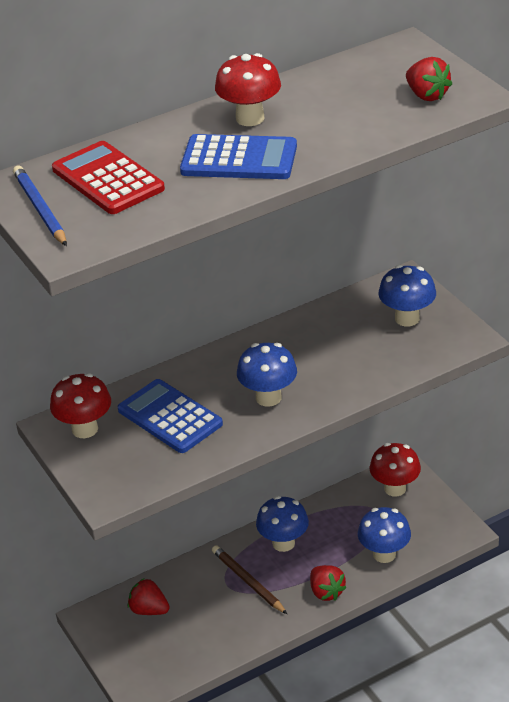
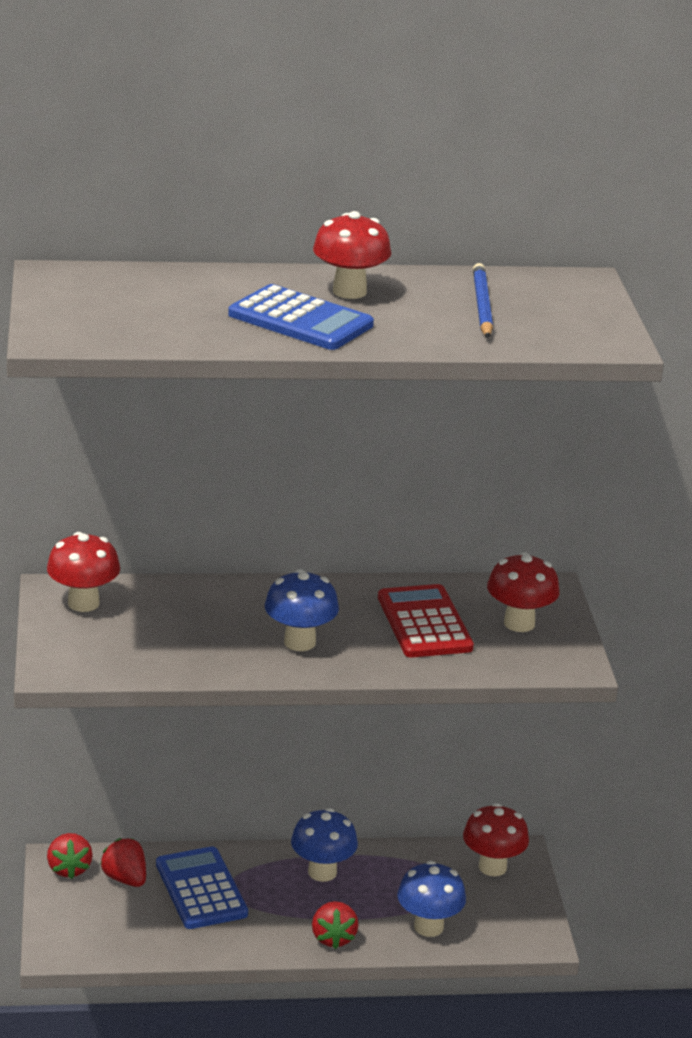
camera: 20 degrees right, 10 degrees down
(40, 209) = (60, 300): blue pencil -> blue pencil (482, 305)
(108, 179) = (151, 297): red calculator -> red calculator (424, 623)
(170, 417) = (180, 623): blue calculator -> blue calculator (201, 889)
(248, 581) = (253, 894): brown pencil -> none
(407, 318) = (519, 623): blue mushroom -> red mushroom
(427, 95) = (560, 327): red strawberry -> red strawberry (69, 869)

